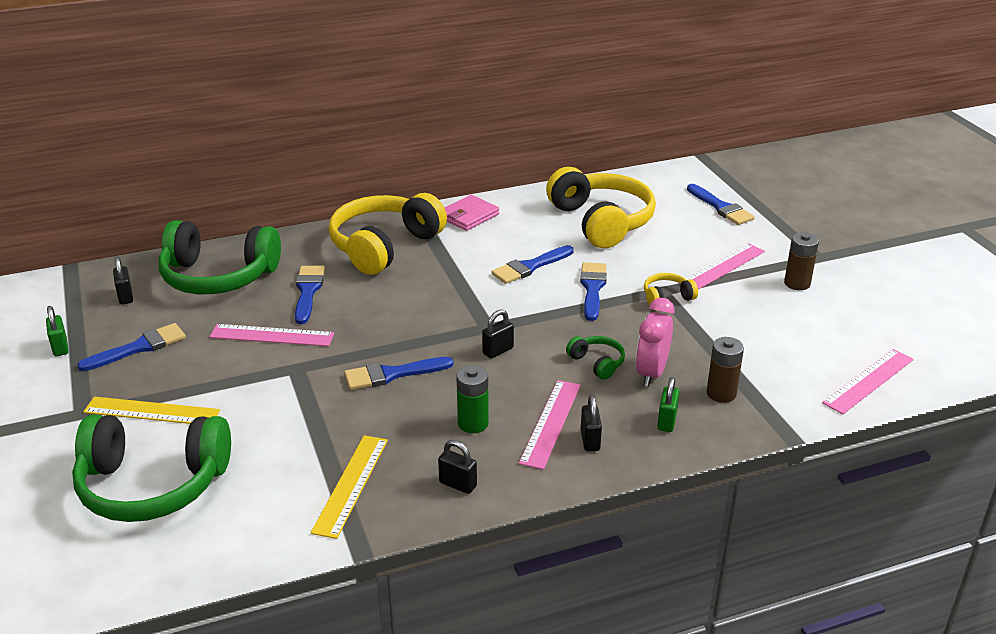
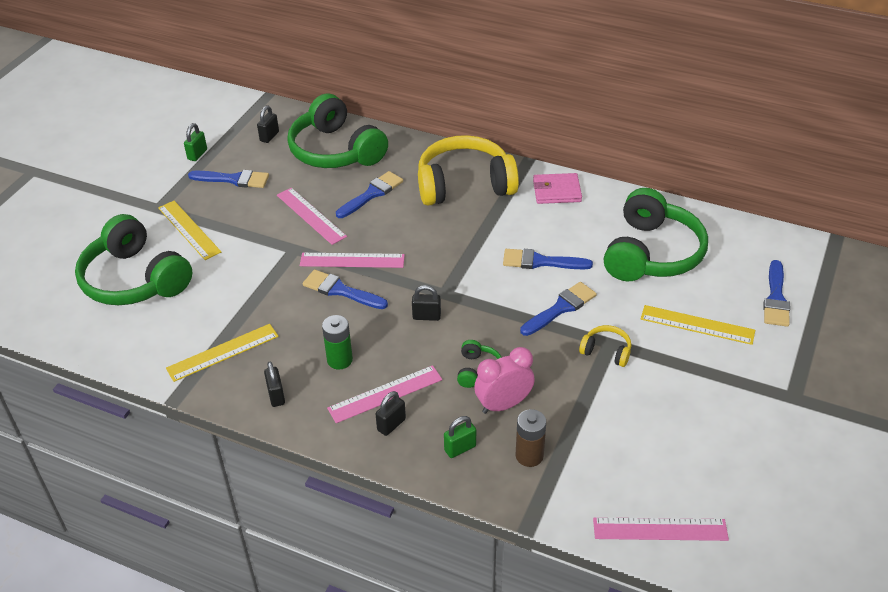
camera: 45 degrees right, 10 degrees up
(601, 221) = (652, 253): yellow headphones -> green headphones
(699, 248) = (697, 325): none -> yellow ruler
(722, 267) = (691, 353): pink ruler -> pink ruler (352, 260)
(797, 283) = (734, 408): brown battery -> none

